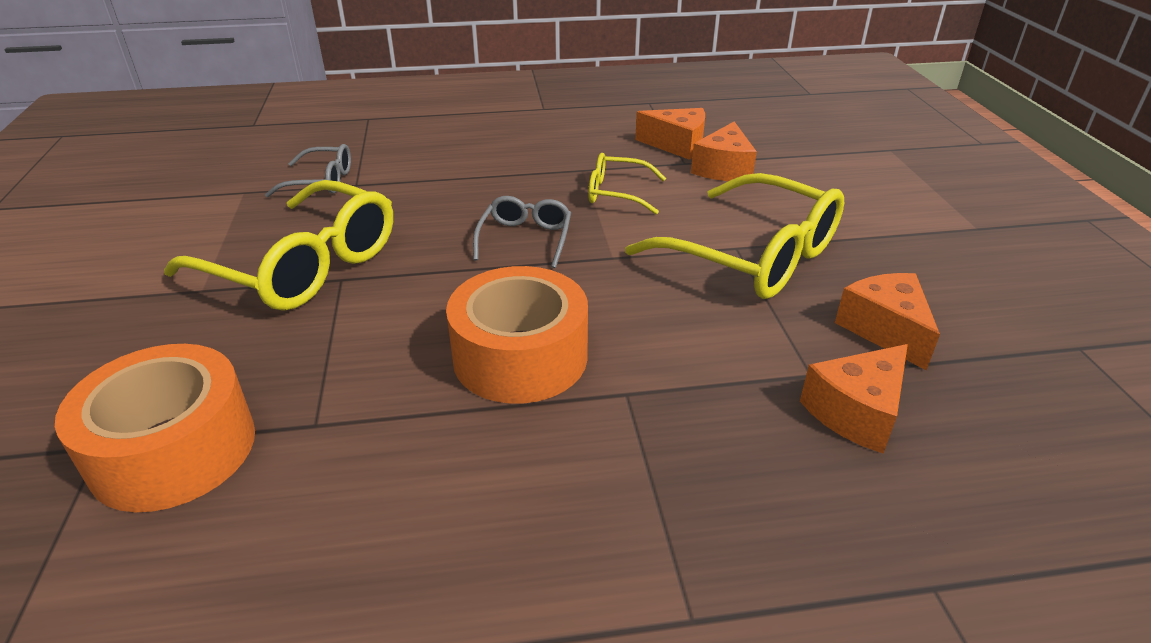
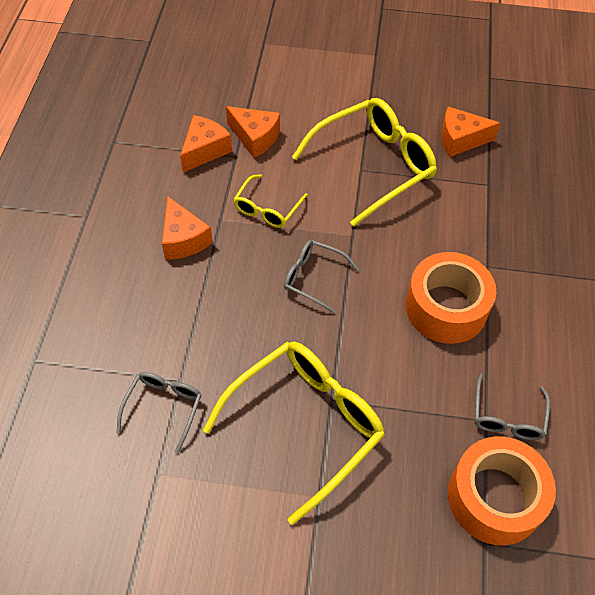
camera: 75 degrees left, 20 degrees up
(323, 449) = (507, 416): none -> grey glasses
(856, 412) = (519, 179): orange cheese -> orange cheese (183, 239)

